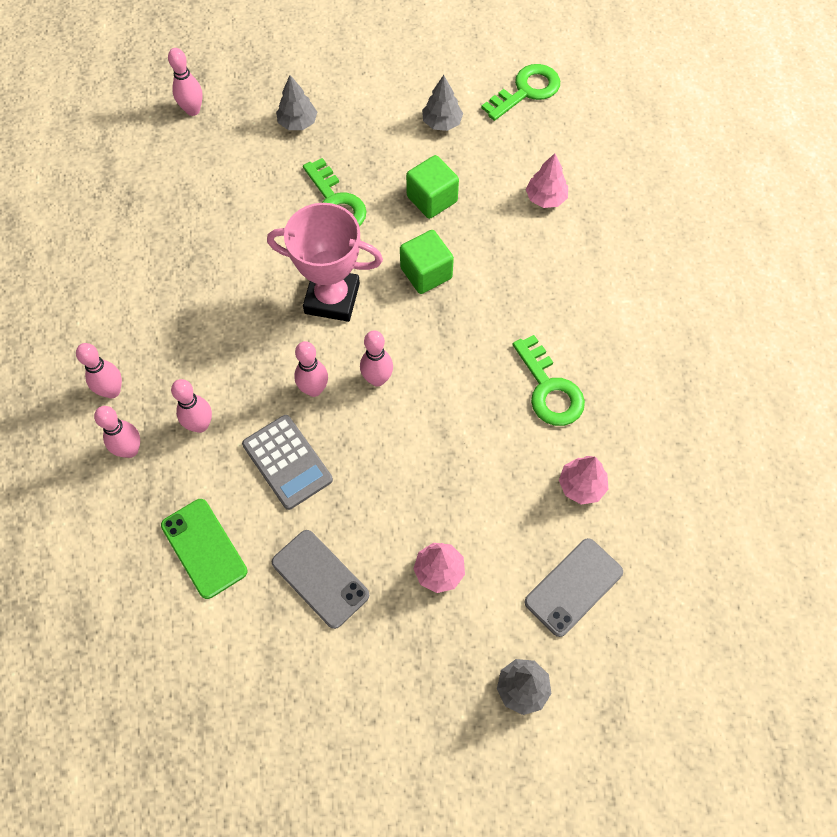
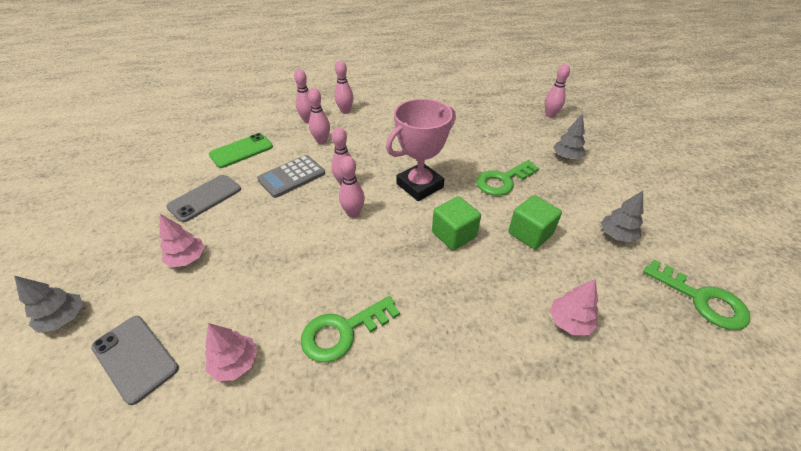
camera: 85 degrees right, 20 degrees down
(332, 298) = (419, 185): pink trophy -> pink trophy turned 45 degrees clockwise

